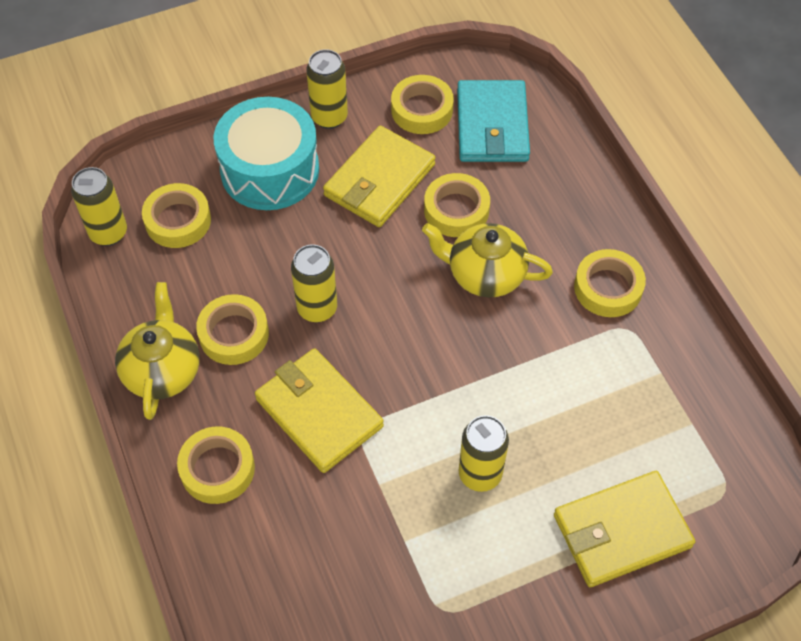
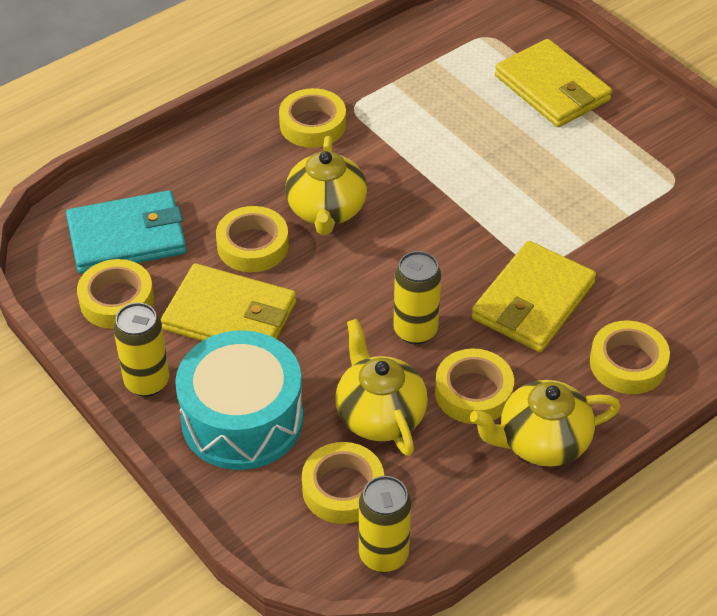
camera: 105 degrees left, 10 degrees down
(237, 261) = (379, 415): none -> yellow teapot
(480, 474) = (542, 178): yellow can -> none

